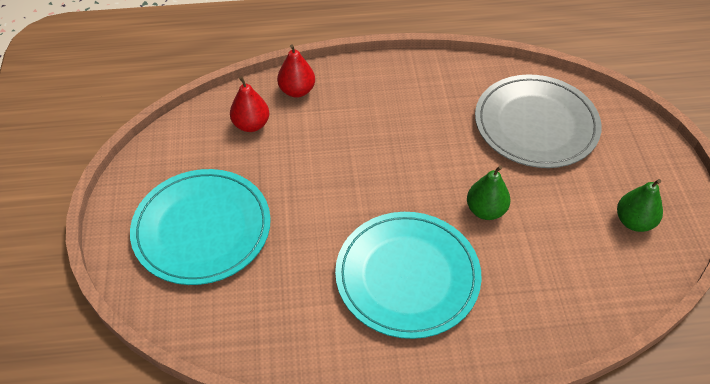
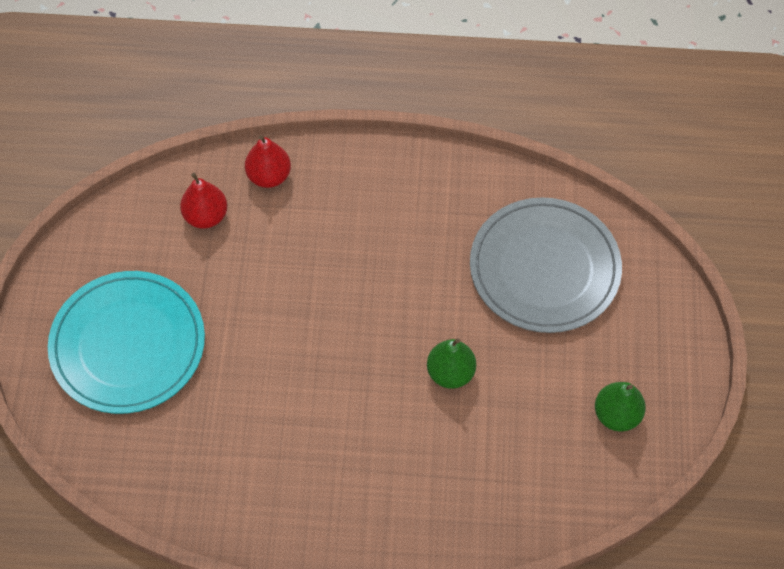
camera: 10 degrees right, 10 degrees up
(407, 276) = (341, 439): turquoise plate -> none

